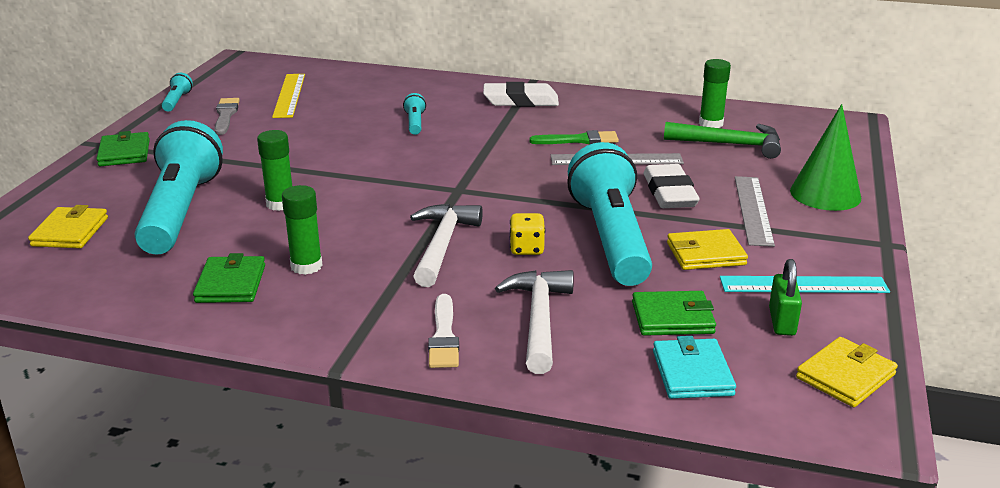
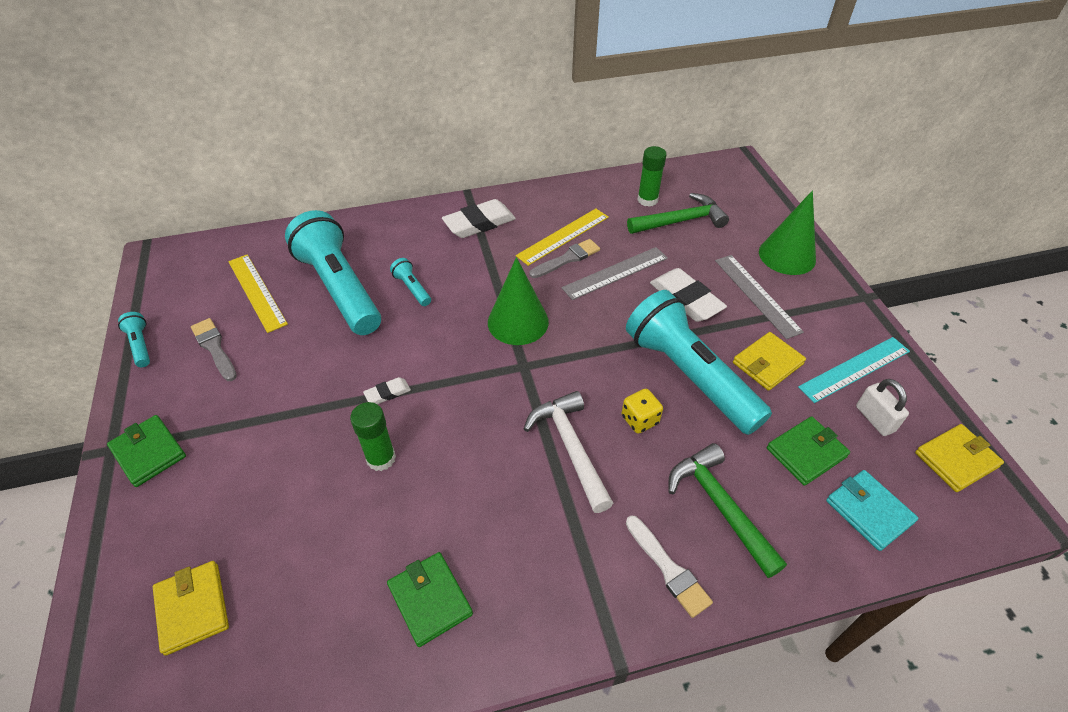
camera: 30 degrees left, 20 degrees up
(181, 211) = (289, 516): turquoise flashlight -> turquoise flashlight (340, 288)
(306, 266) = (479, 536): green glue stick -> none
(326, 173) = (387, 393): none -> white eraser
(484, 164) = (518, 322): none -> green cone
(539, 319) = (719, 506): white hammer -> green hammer
(579, 140) = (567, 259): green brush -> grey brush
(592, 126) = (563, 236): none -> yellow ruler
(782, 322) = (874, 419): green padlock -> white padlock
(845, 376) = (956, 460): yellow wallet -> yellow wallet turned 45 degrees clockwise

